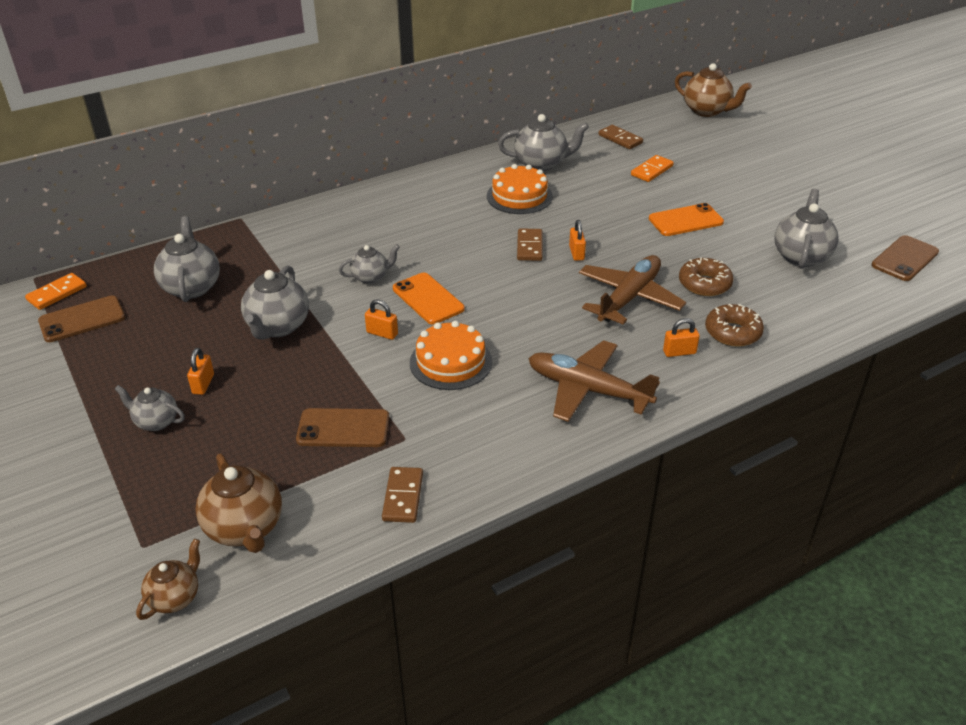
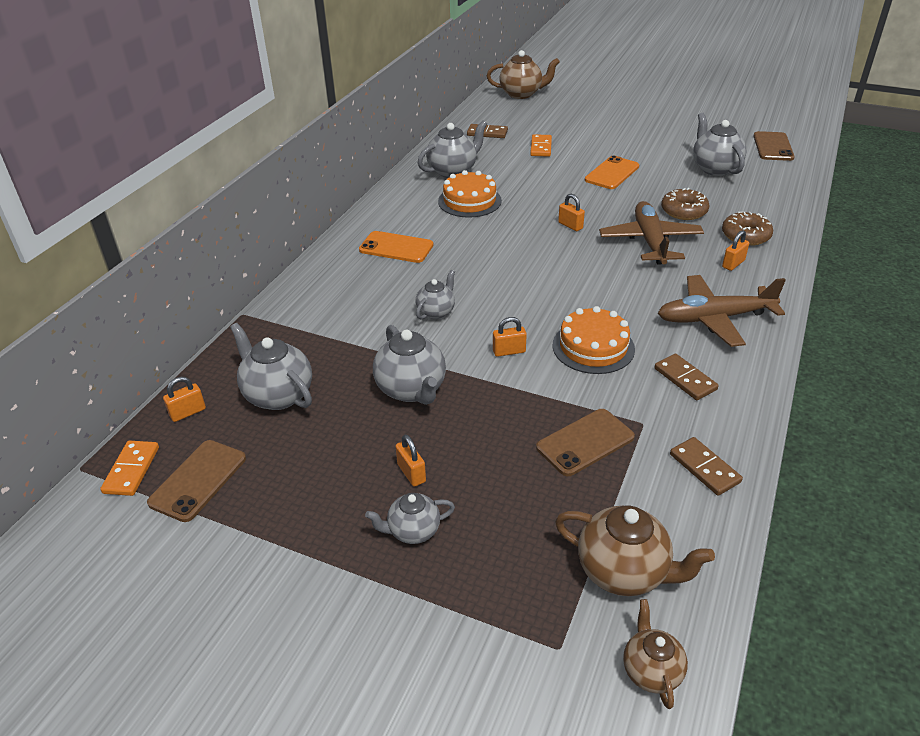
camera: 35 degrees left, 0 degrees up
(128, 272) = (188, 412): none -> orange padlock
(428, 299) = (507, 307): orange phone -> orange phone (396, 247)
(529, 247) = (530, 235): brown domino -> brown domino (685, 379)

